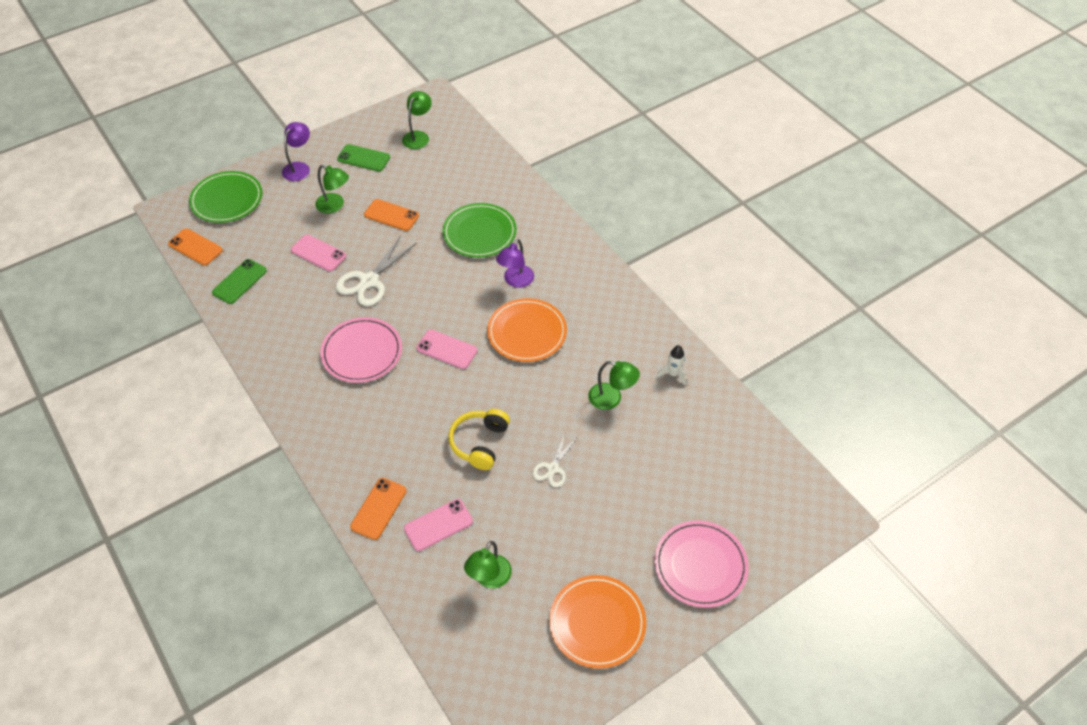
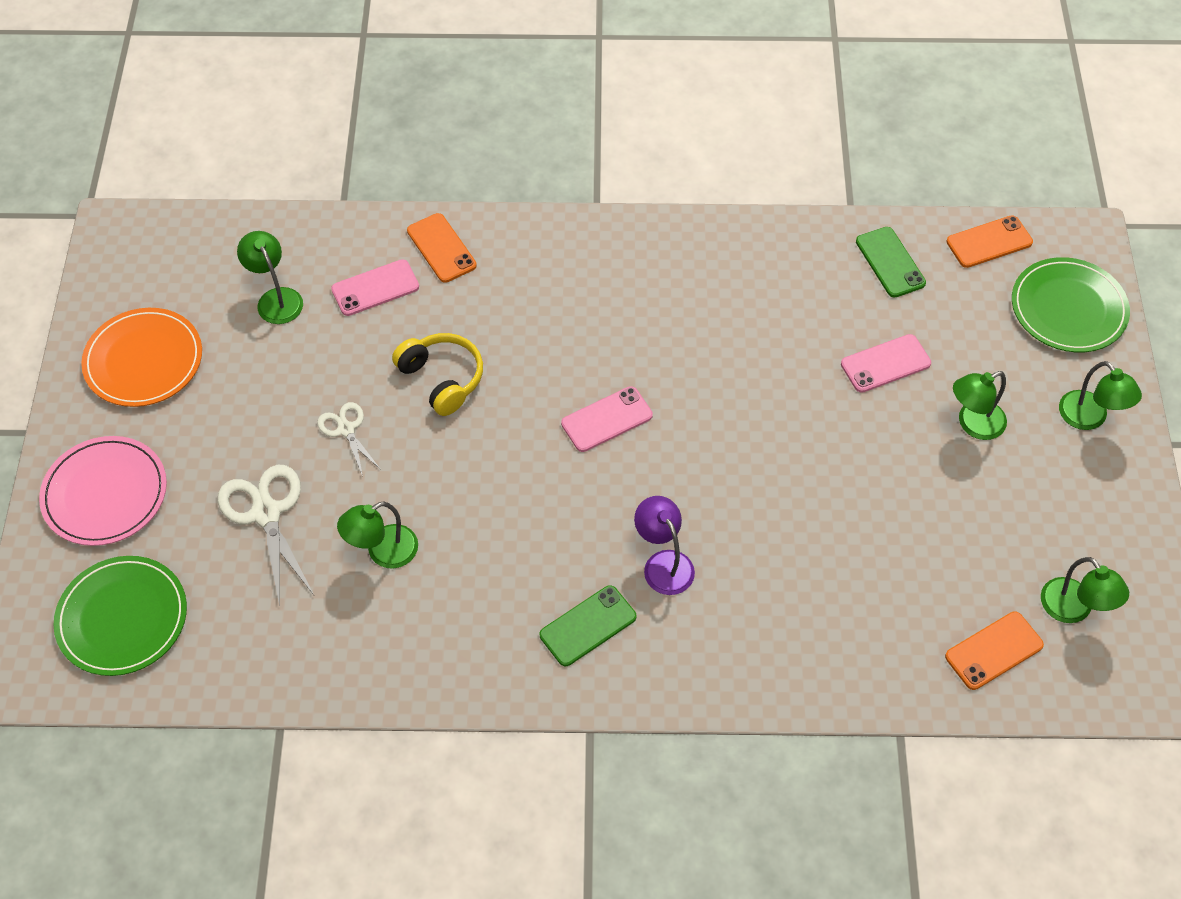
camera: 125 degrees right, 5 degrees up
(299, 167) = (1089, 418): purple lamp -> green lamp
(362, 352) = (673, 332): pink plate -> none
(363, 158) = (1062, 508): green phone -> green phone (588, 626)
(369, 281) = (790, 394): white scissors -> white scissors (266, 513)
(391, 215) = (905, 482): orange phone -> orange phone (994, 651)
(438, 525) = (375, 288): pink phone -> pink phone turned 60 degrees clockwise
(479, 233) = (791, 572): green plate -> green plate (122, 618)
(527, 332) = (563, 523): orange plate -> none
(673, 374) = (356, 650): white rocket -> none

